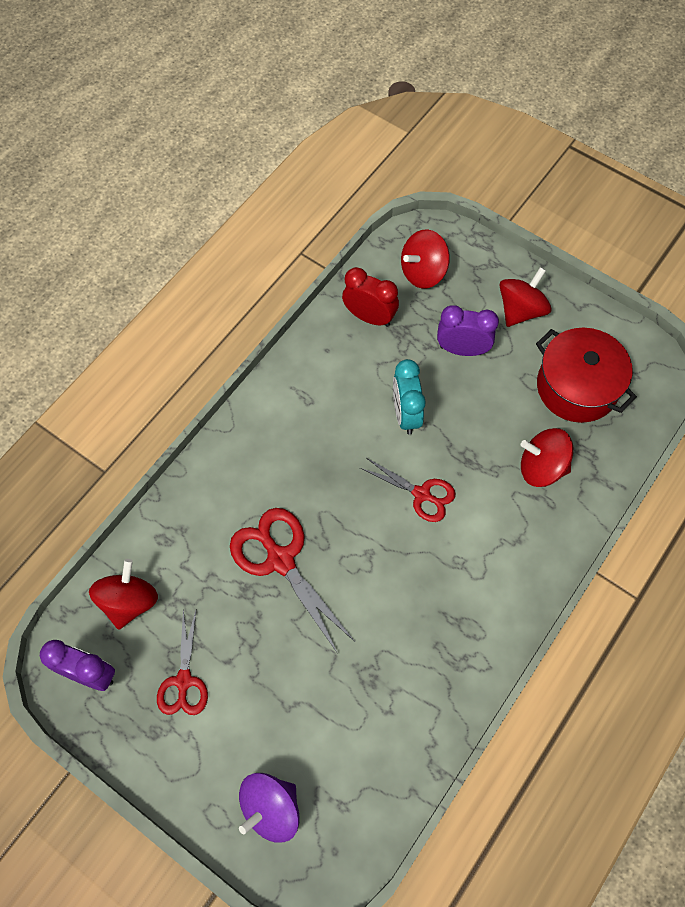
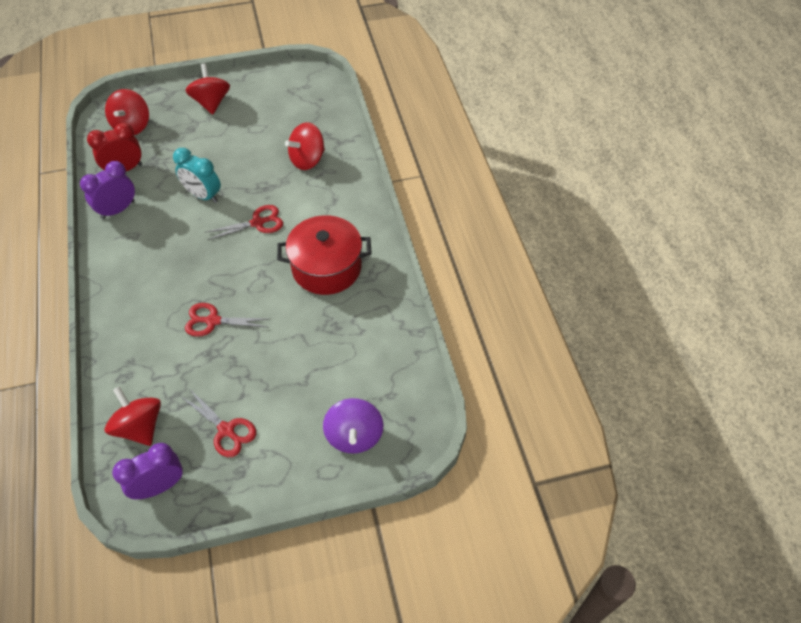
camera: 50 degrees left, 10 degrees down
(280, 560) = (213, 321): red scissors -> red scissors, size x0.63
(462, 349) = (199, 143): purple clock -> purple clock (118, 210)
(576, 387) = (283, 113): red pot -> red pot (326, 267)

